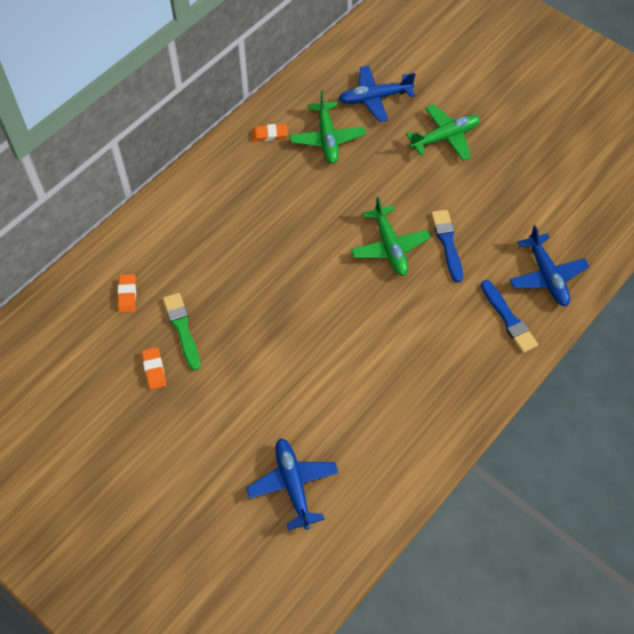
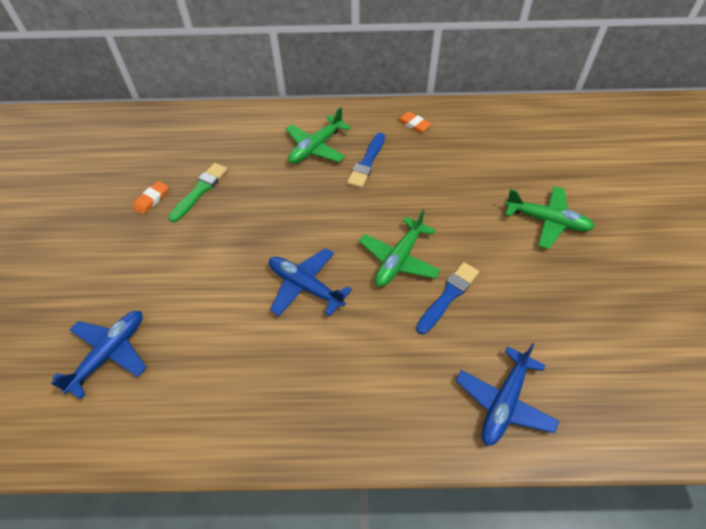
camera: 50 degrees right, 5 degrees down
(127, 294) = (202, 146): orange eraser -> none
(327, 138) = (450, 155): green plane -> green plane (316, 147)
(374, 98) = (522, 155): blue plane -> blue plane (305, 286)
(508, 319) = (422, 403): blue brush -> blue brush (367, 162)

